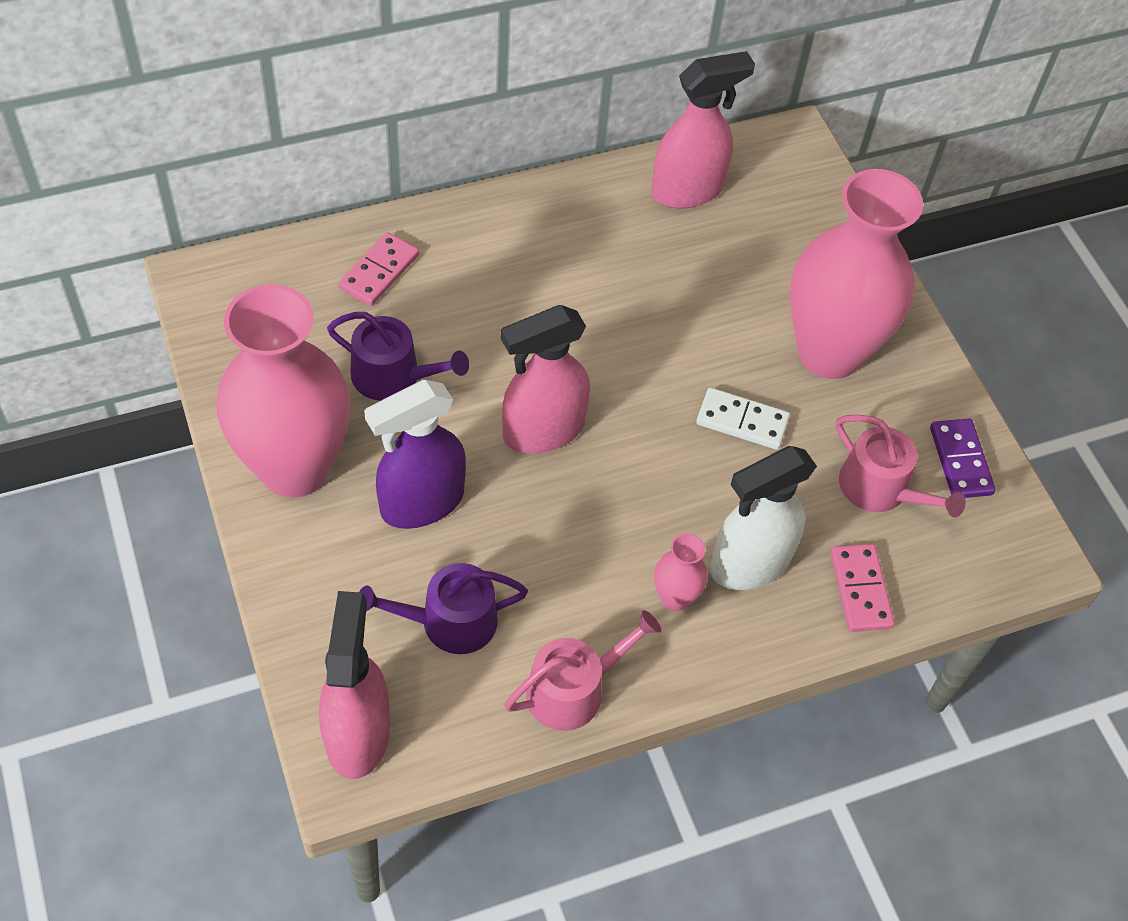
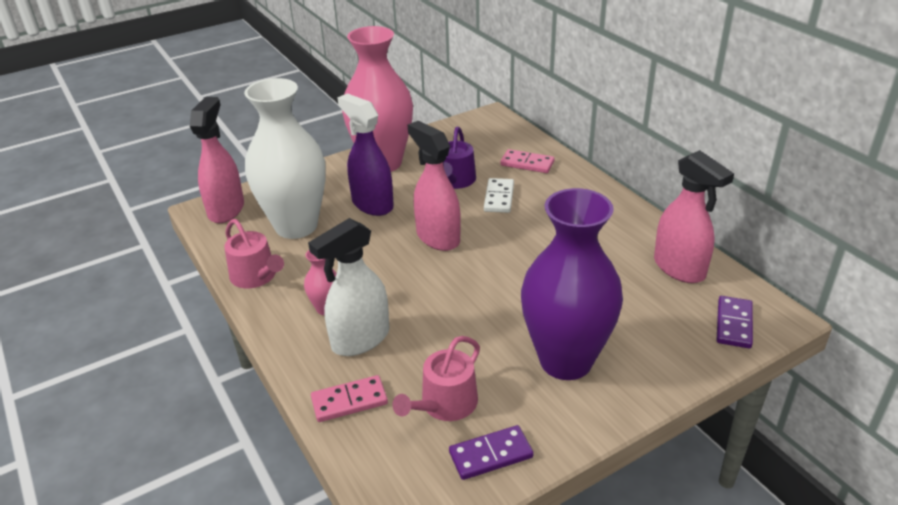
camera: 85 degrees right, 20 degrees down
(357, 733) = (226, 209): pink spray bottle -> pink spray bottle turned 75 degrees counterclockwise
(449, 622) = (296, 226): purple watering can -> white vase
(742, 421) = (480, 321): white domino -> white domino (499, 197)
(749, 563) = (360, 339): white spray bottle -> white spray bottle turned 90 degrees counterclockwise
(798, 181) = (734, 324): none -> purple domino
(829, 353) = (565, 361): pink vase -> purple vase

